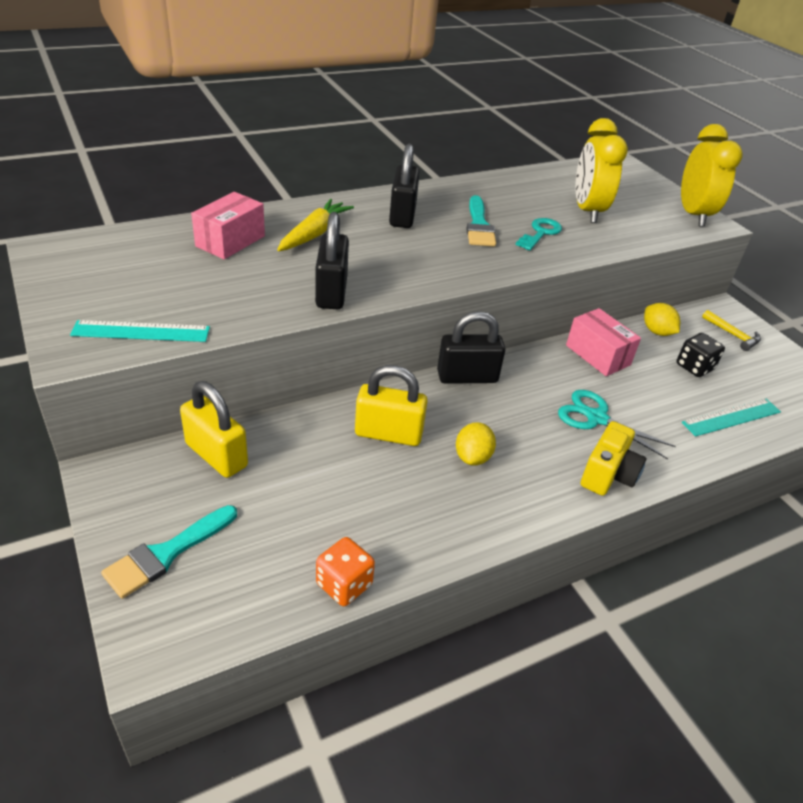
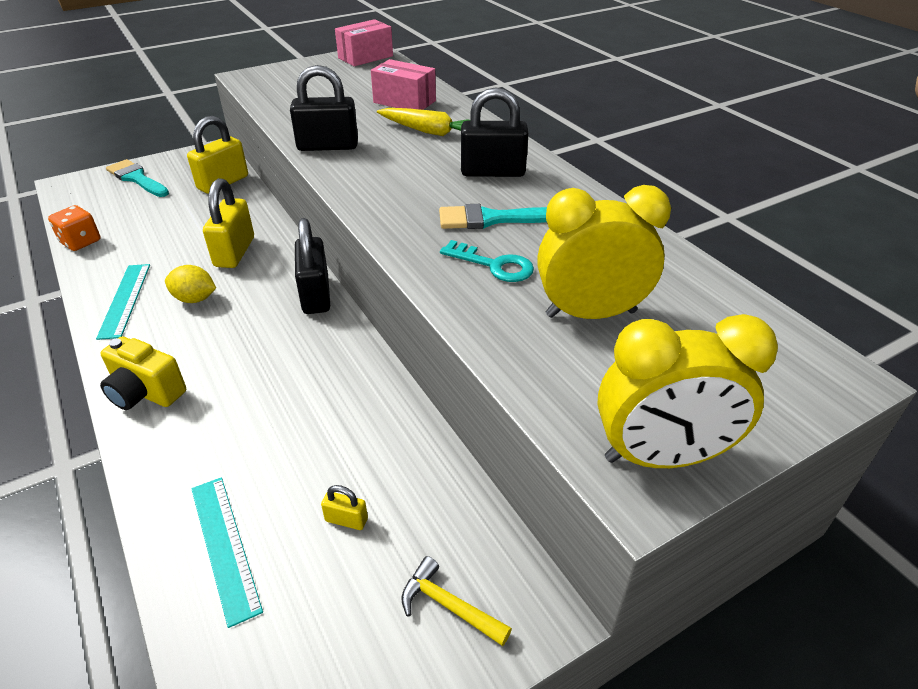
camera: 90 degrees right, 0 degrees up
(141, 331) = (269, 90): turquoise ruler -> turquoise ruler (125, 300)
(596, 418) = (239, 392): turquoise scissors -> none
(598, 355) = (365, 405): pink box -> pink box (365, 57)
(657, 332) = (435, 483): yellow lemon -> none
(694, 367) = (346, 520): black dice -> yellow padlock
(733, 335) = (448, 605): yellow hammer -> yellow hammer turned 75 degrees clockwise

